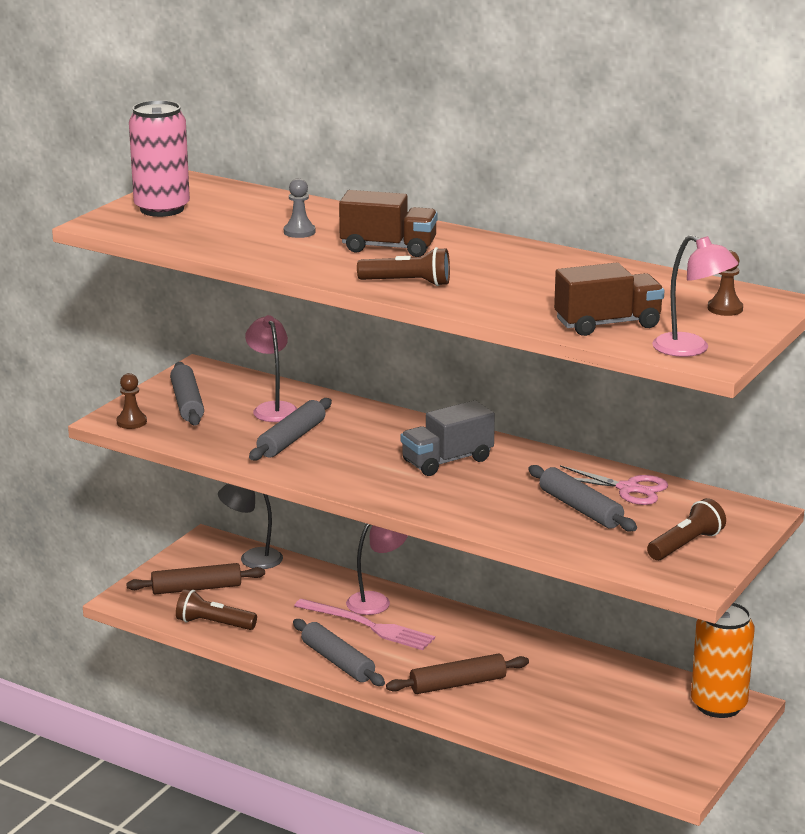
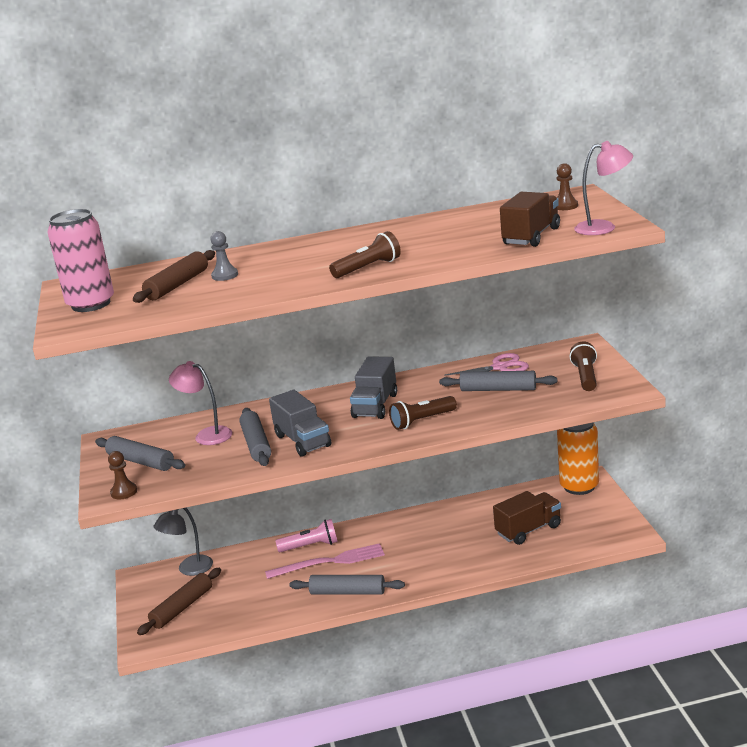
camera: 40 degrees left, 0 degrees up
(213, 624) = (231, 621): brown flashlight -> brown flashlight (422, 421)
(329, 458) = (302, 441): none -> grey truck
(377, 601) = (311, 546): pink lamp -> pink flashlight
(388, 248) = (305, 259): brown truck -> brown truck (528, 530)
(458, 684) = (436, 560): brown rolling pin -> brown rolling pin (177, 285)

